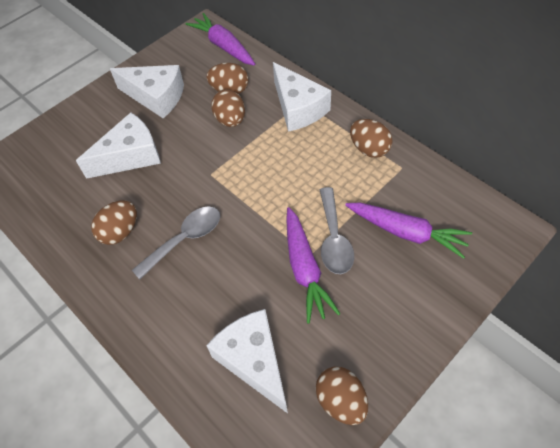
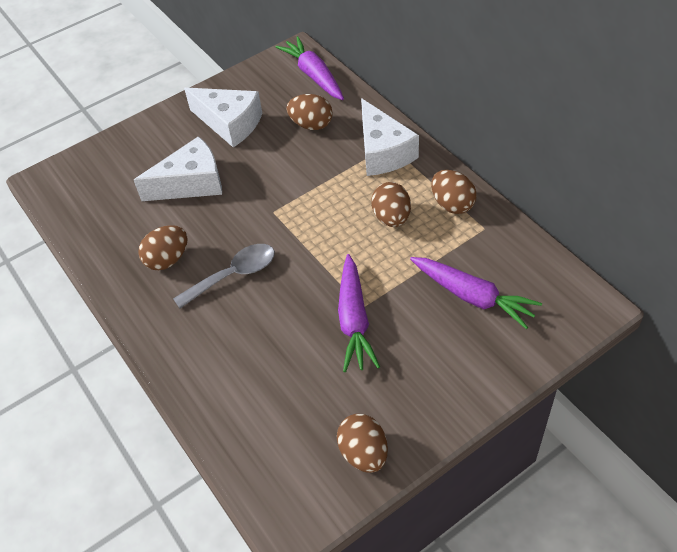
camera: 10 degrees right, 5 degrees down
(230, 120) = (306, 157): brown egg -> brown egg (391, 218)
(254, 361) = (282, 403): white cheese -> none
(333, 238) = (392, 293): grey spoon -> none

